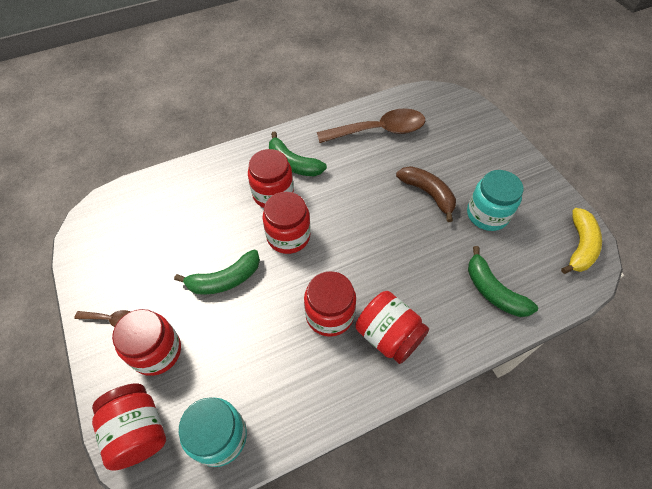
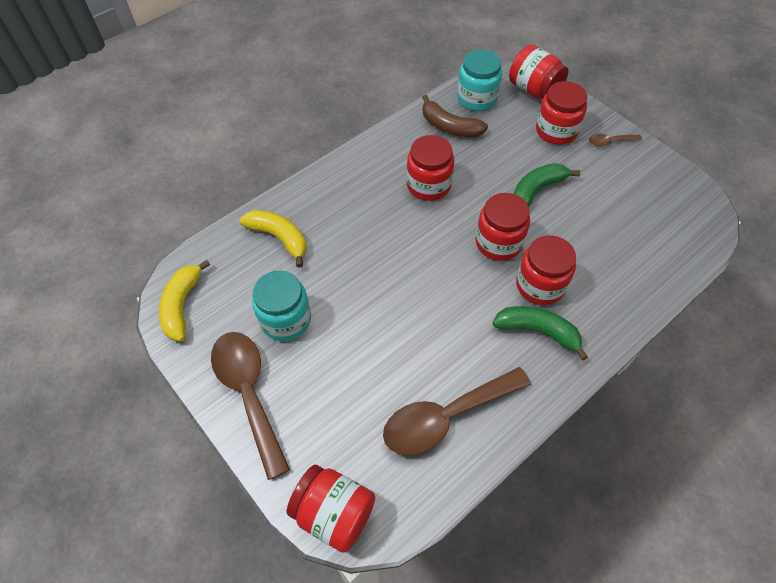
camera: 165 degrees right, 0 degrees up
(388, 336) = (372, 181): red jar -> red jar (334, 513)
(428, 194) = (359, 330): brown banana -> brown banana (449, 127)
(493, 291) = (279, 238): green banana -> yellow banana
(514, 171) = (249, 393): none -> brown spoon

